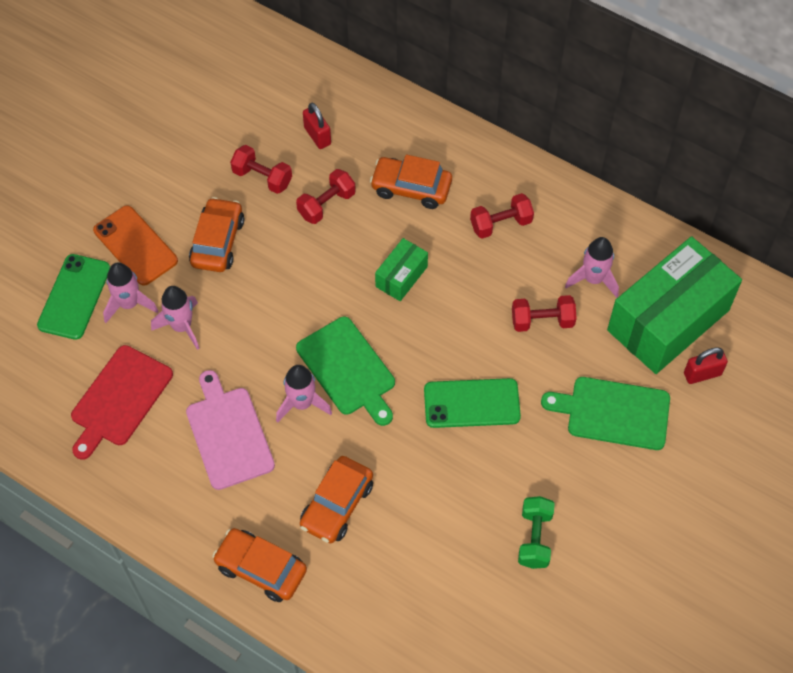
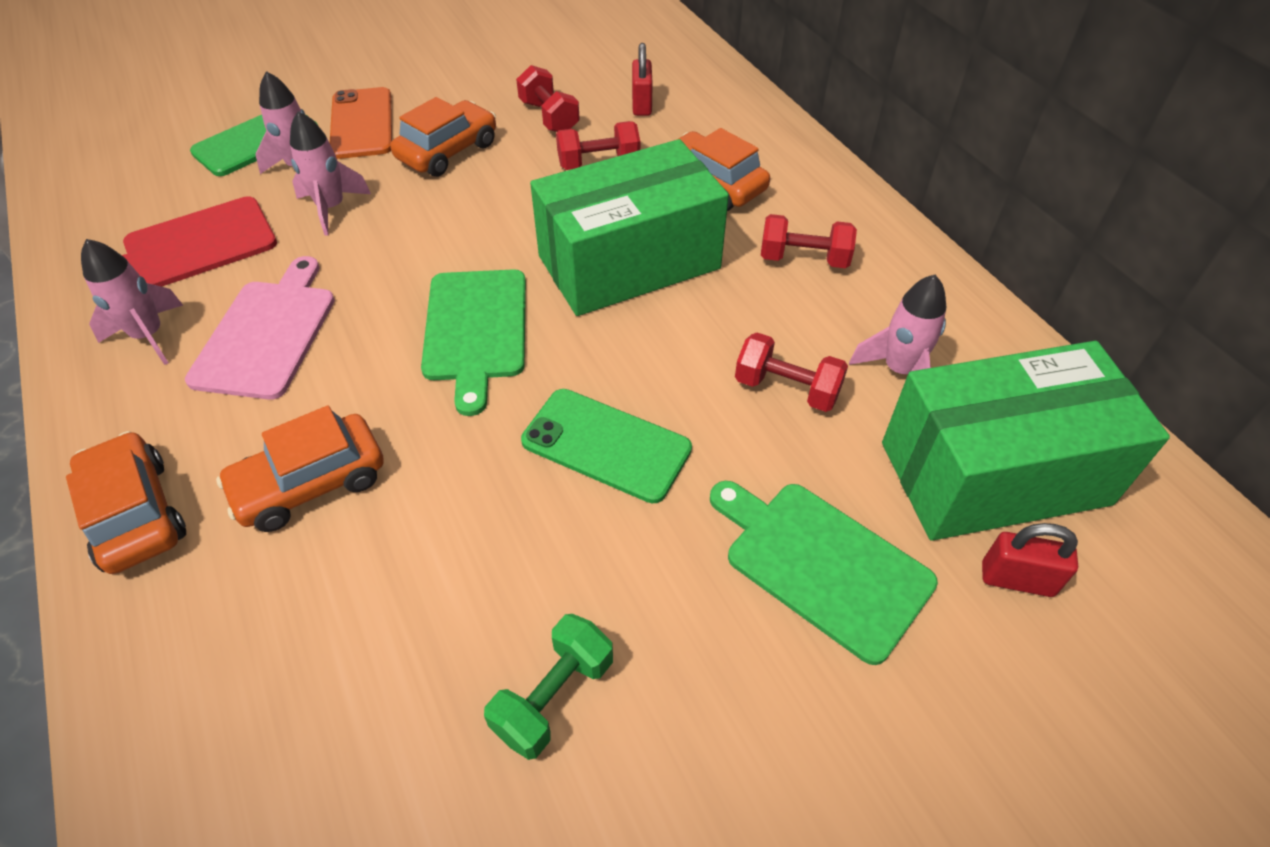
camera: 30 degrees right, 10 degrees down
(302, 403) = (385, 341): pink rocket -> pink rocket (149, 336)
(401, 276) = (629, 262): green box -> green box, size x2.18

